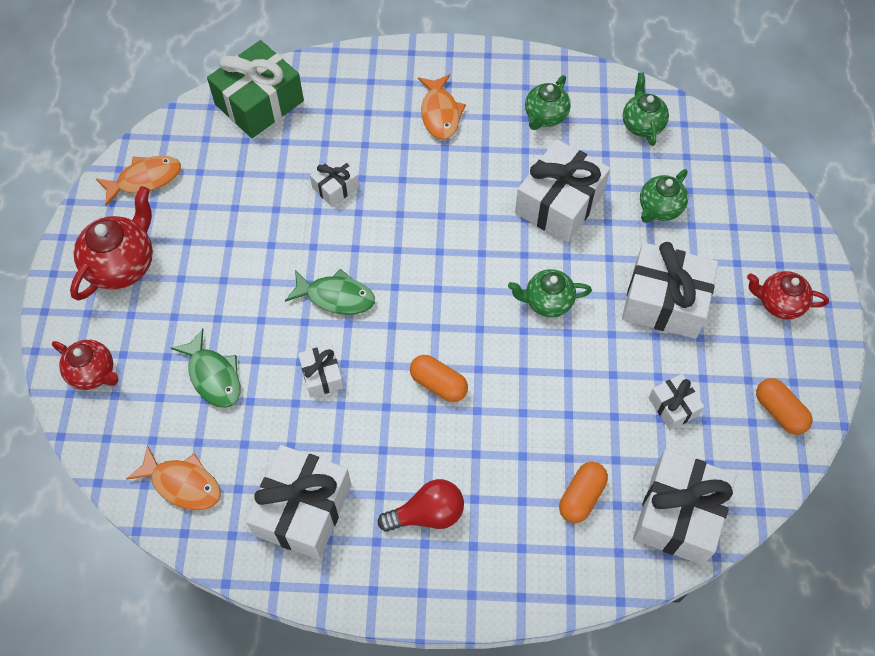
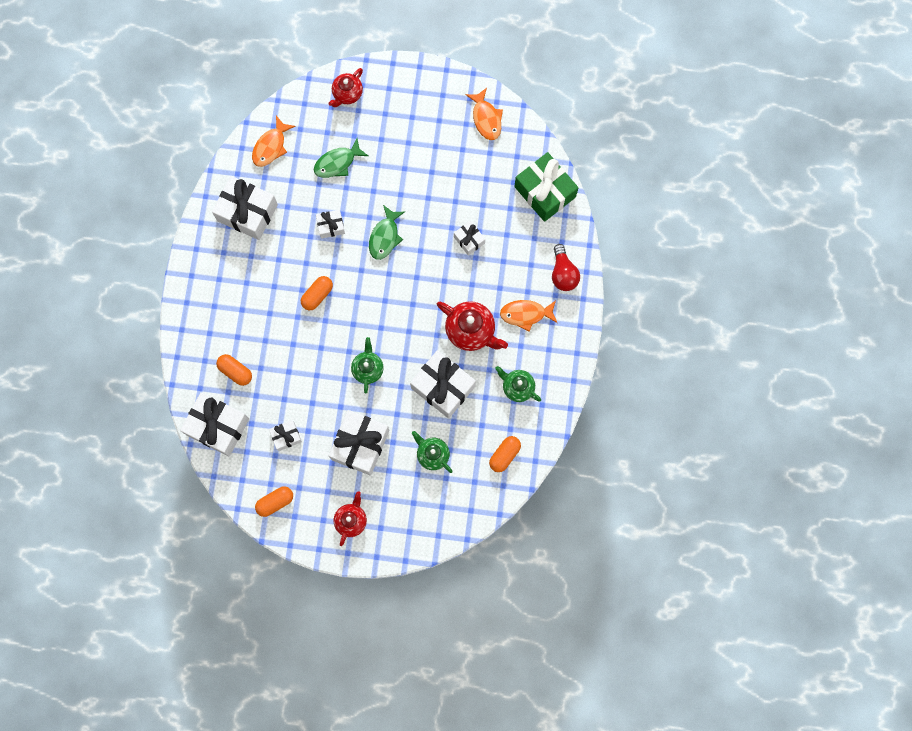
camera: 95 degrees right, 15 degrees up
(122, 265) = (421, 107): red teapot -> red teapot (471, 331)
(427, 514) = (236, 282): red light bulb -> red light bulb (563, 273)
(642, 124) = (504, 455): green teapot -> orange capsule

